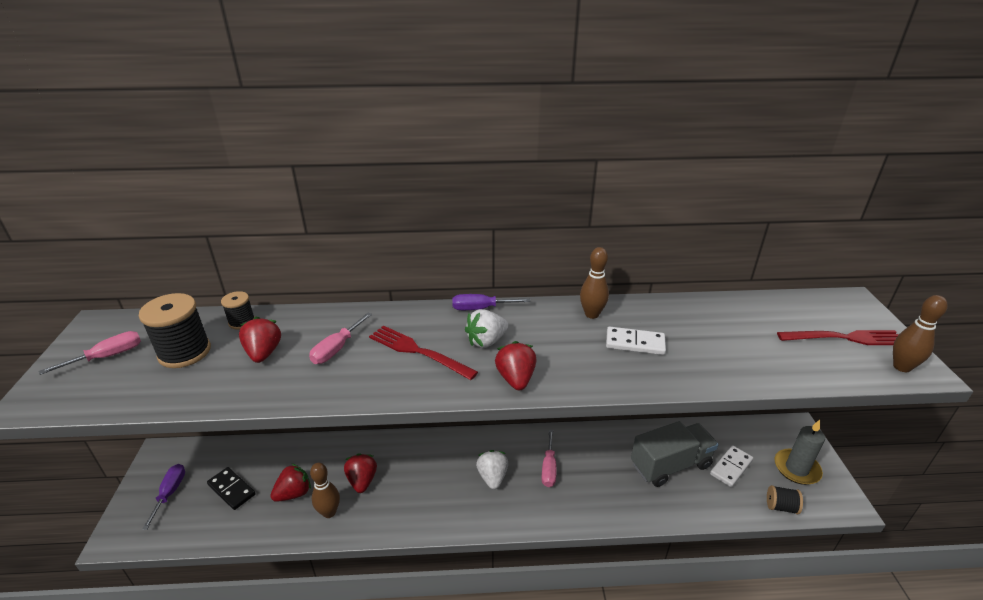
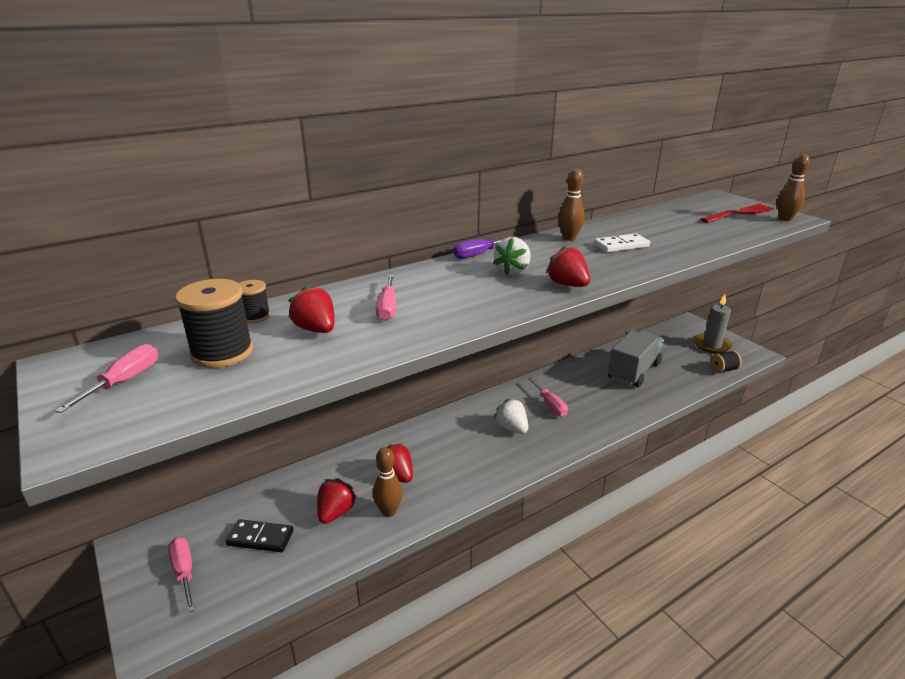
camera: 30 degrees left, 5 degrees down
(170, 493) = (184, 572): purple screwdriver -> pink screwdriver
(417, 351) = (465, 290): red fork -> none
(731, 467) = (673, 359): white domino -> none

